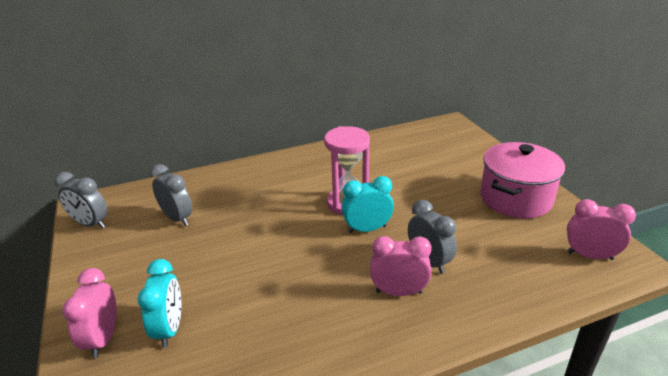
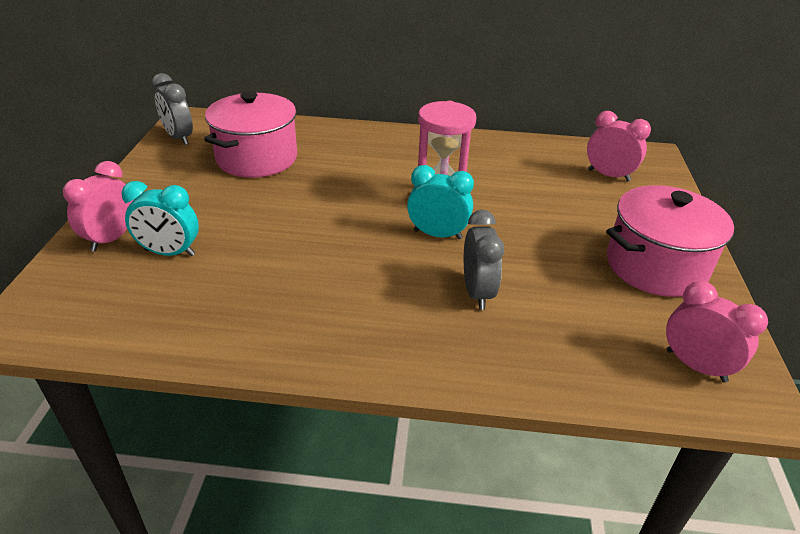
camera: 25 degrees right, 5 degrees up
(170, 329) = (169, 253): turquoise clock -> turquoise clock turned 75 degrees clockwise
(177, 218) = (257, 158): grey clock -> pink pot
(399, 292) = (414, 309): pink clock -> pink clock (609, 175)

